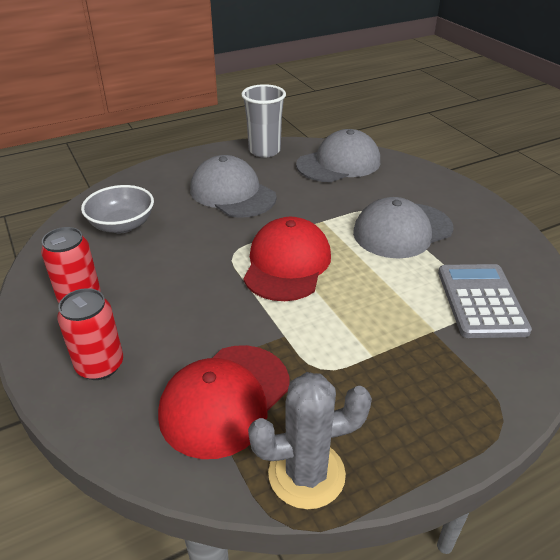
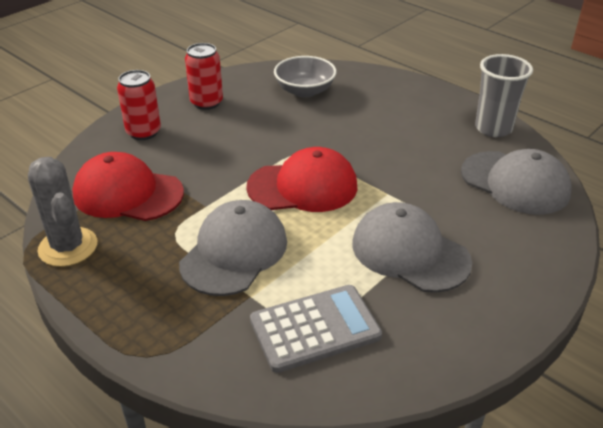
camera: 70 degrees right, 0 degrees up
(232, 193) = (395, 130): grey cap -> grey cap (234, 252)

